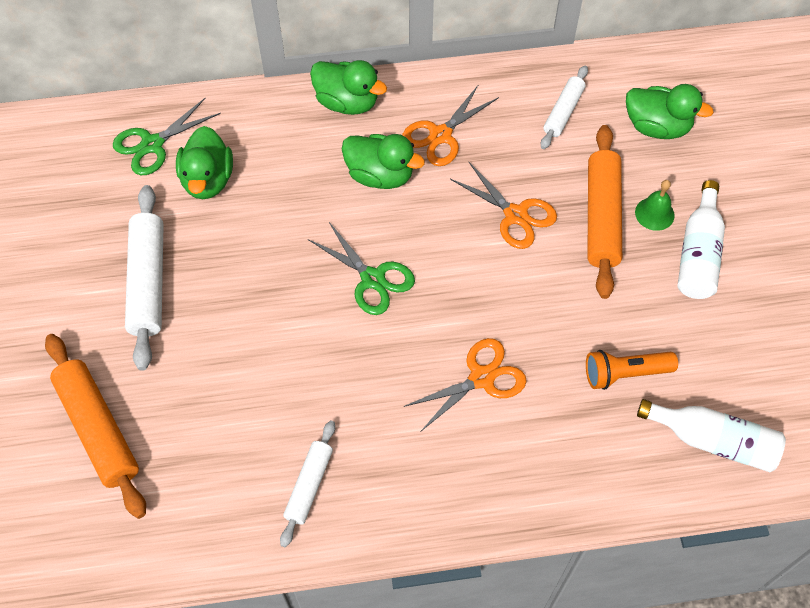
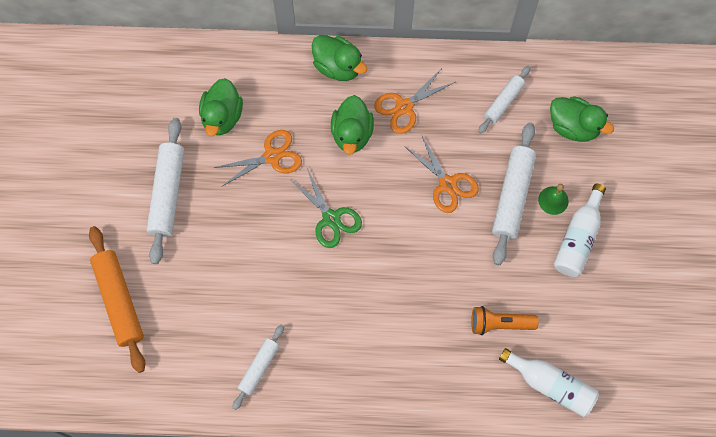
camera: 10 degrees right, 10 degrees up
(152, 144) = (184, 79): green scissors -> none
(380, 175) = (352, 134): green duck -> green duck turned 60 degrees clockwise
(482, 378) = (395, 309): orange scissors -> orange scissors (272, 157)
(602, 217) = (512, 196): orange rolling pin -> white rolling pin

